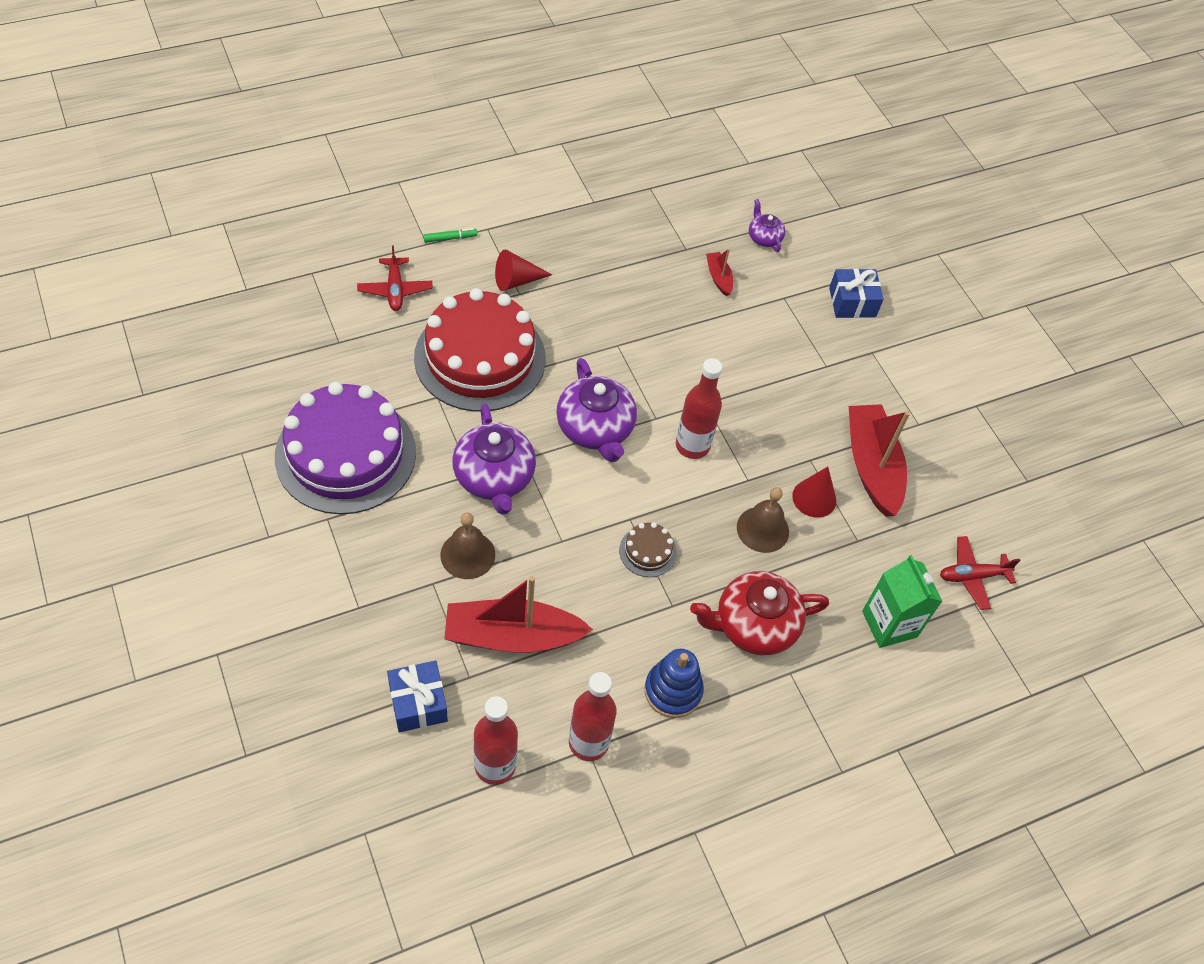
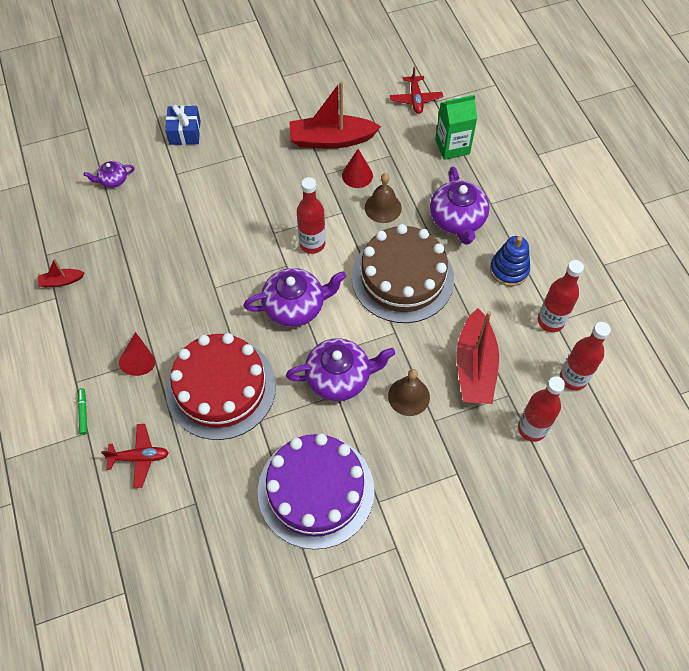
camera: 80 degrees left, 5 degrees up
(418, 703) = (532, 428): blue gift -> red bottle
(647, 551) = (402, 278): brown cake -> brown cake, size x2.47
(718, 277) = (151, 214): red boat -> red boat (61, 281)
(754, 625) = (457, 220): red teapot -> purple teapot

